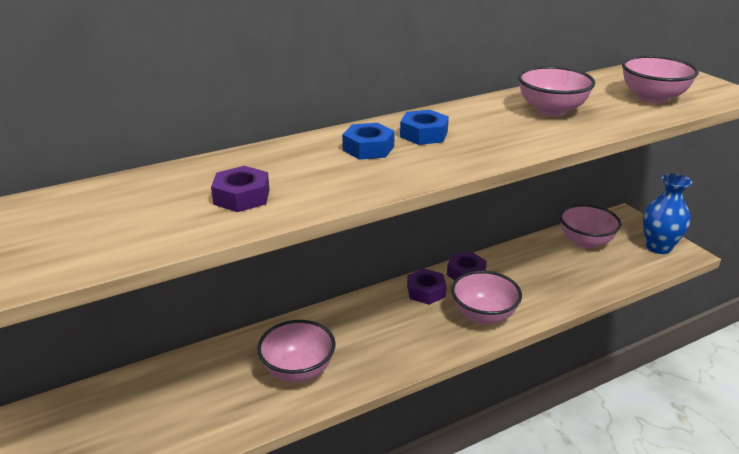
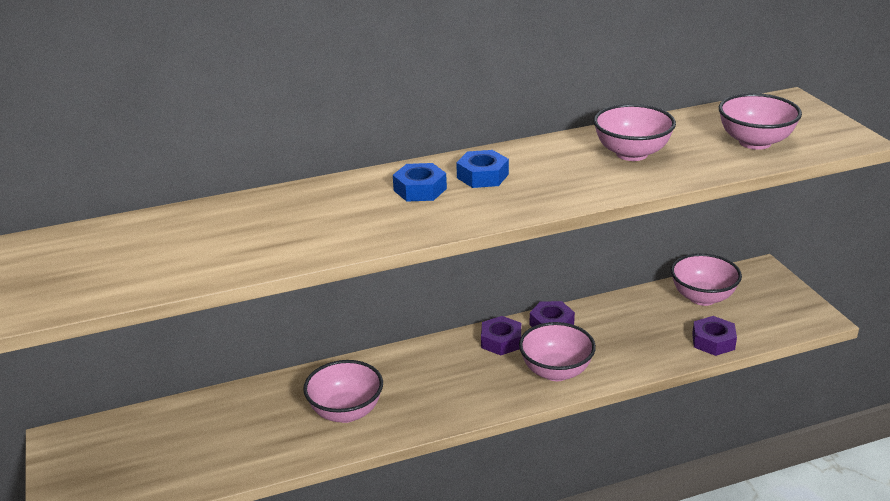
camera: 10 degrees right, 0 degrees up
(242, 197) = (282, 235): purple nut -> purple nut (713, 341)
(658, 247) = (788, 309): blue vase -> none

